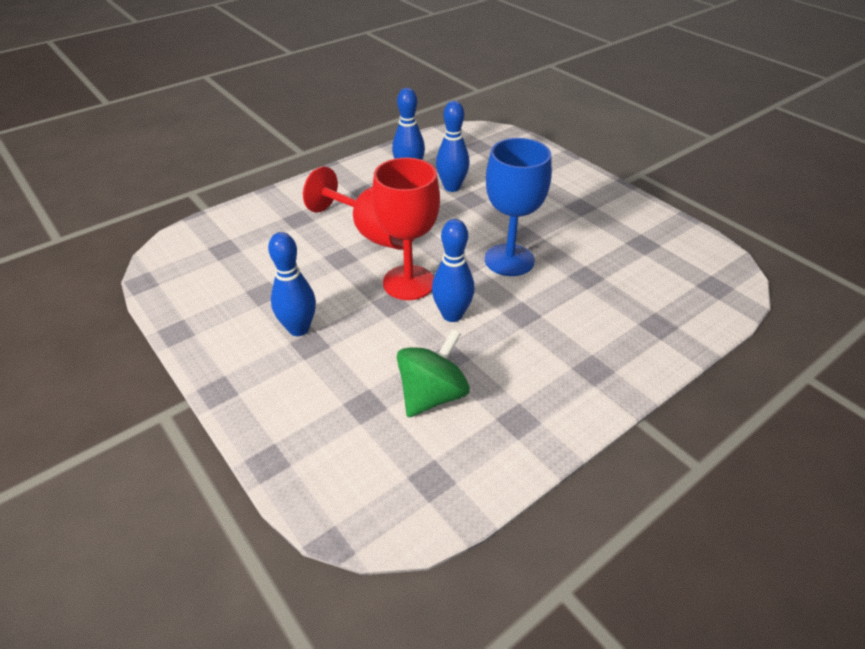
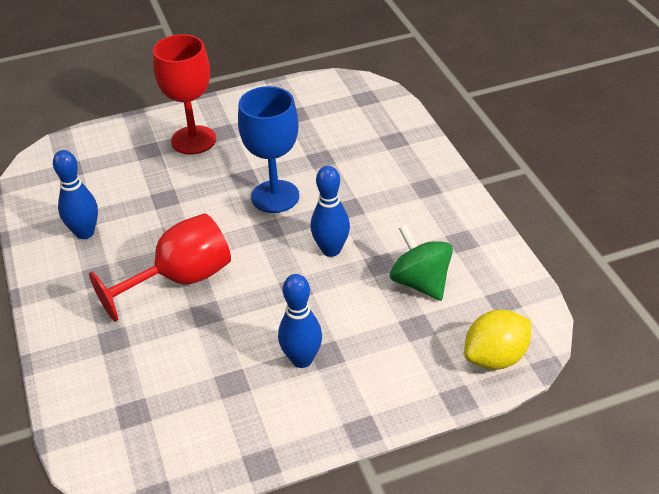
camera: 70 degrees left, 0 degrees up
(335, 487) = (495, 357): none -> yellow lemon
(408, 282) = (273, 269): red goblet -> red goblet (193, 140)
(452, 187) = (135, 206): blue bowling pin -> none

